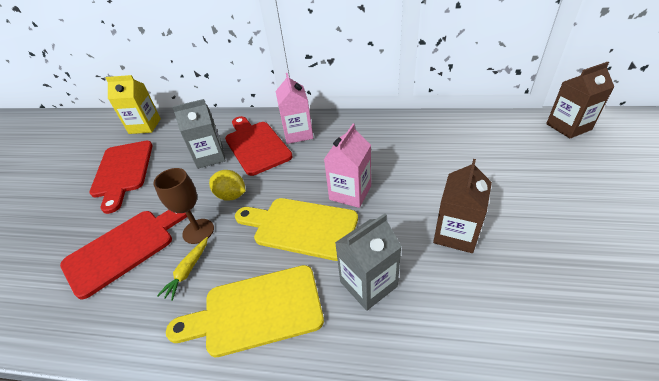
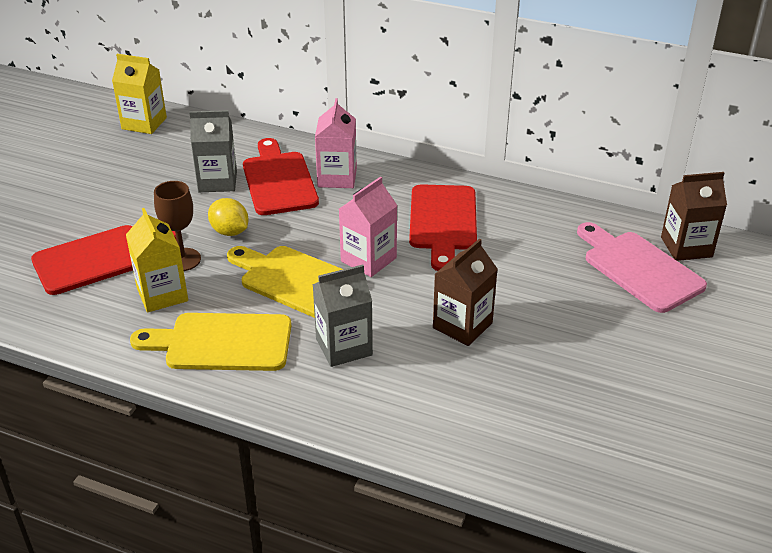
camera: 10 degrees right, 5 degrees down
(123, 171) = (108, 175): red cutting board -> red cutting board (443, 222)
(188, 271) = (162, 294): yellow carrot -> yellow carton
(550, 150) = (638, 269): none -> pink cutting board

